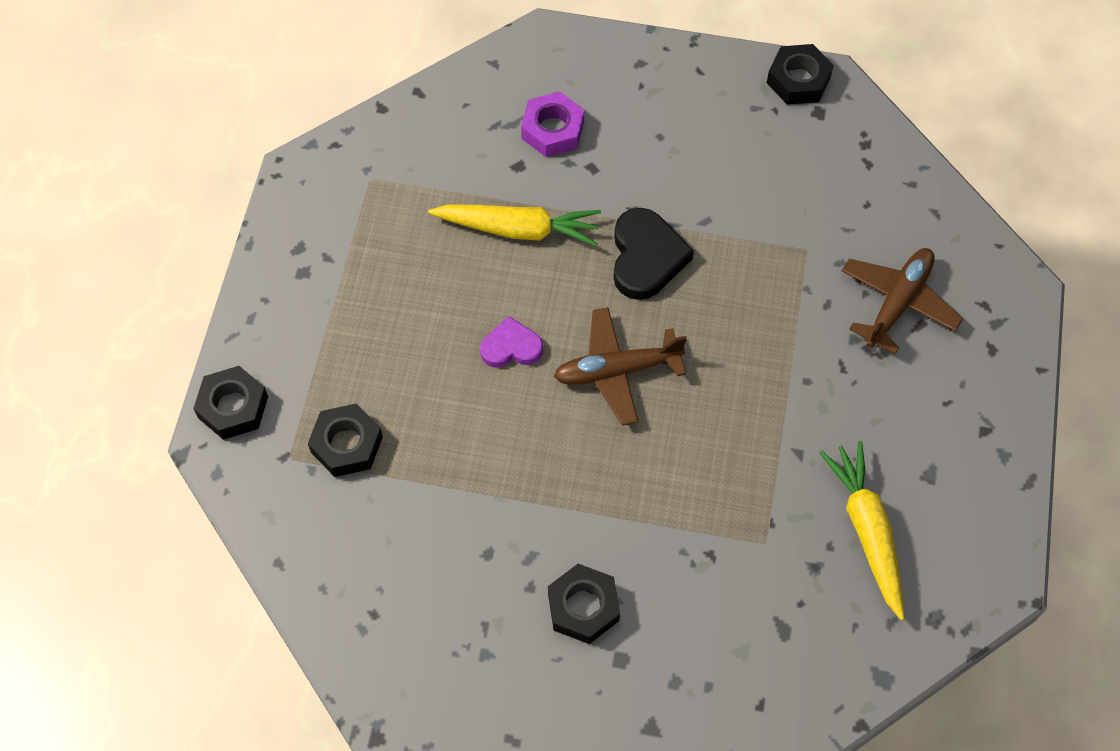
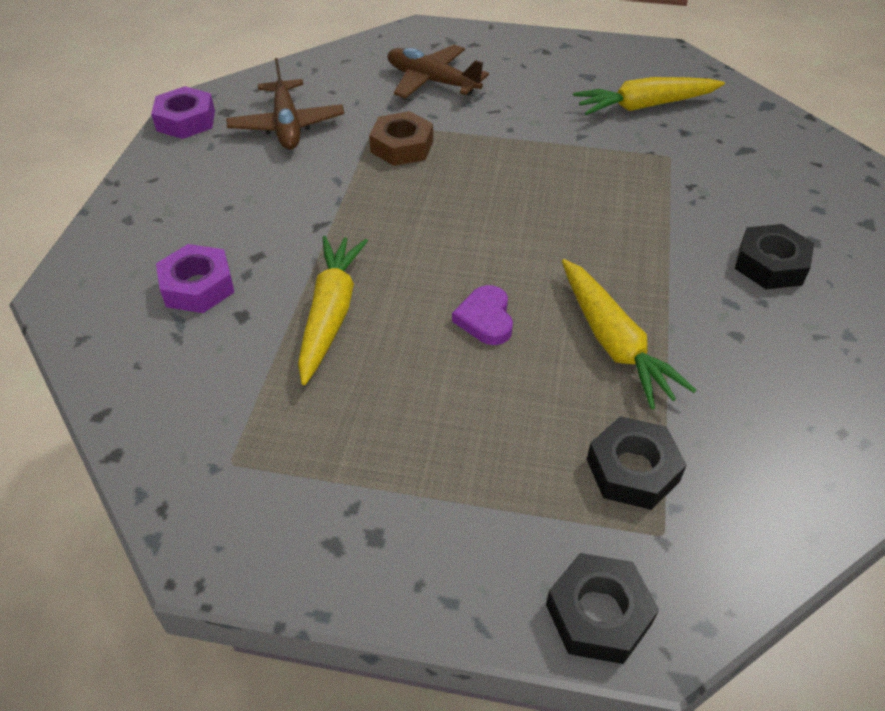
camera: 90 degrees left, 15 degrees down
(481, 447) = (613, 342): none -> yellow carrot
(617, 371) = (509, 240): brown plane -> brown plane (287, 125)
(646, 257) = (376, 218): black heart -> none
(765, 275) = (402, 146): none -> brown nut
(798, 80) = (186, 120): black nut -> purple nut

